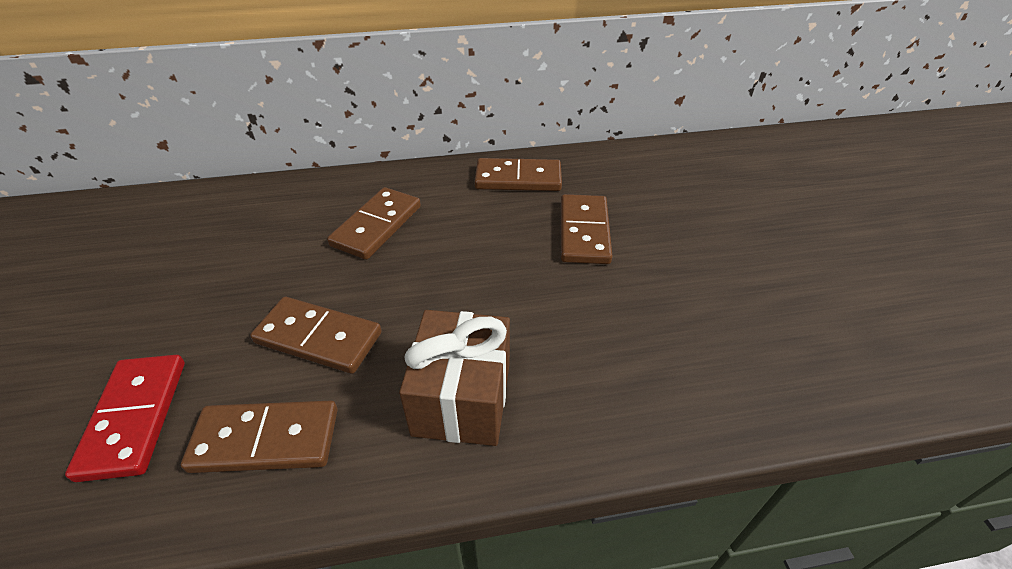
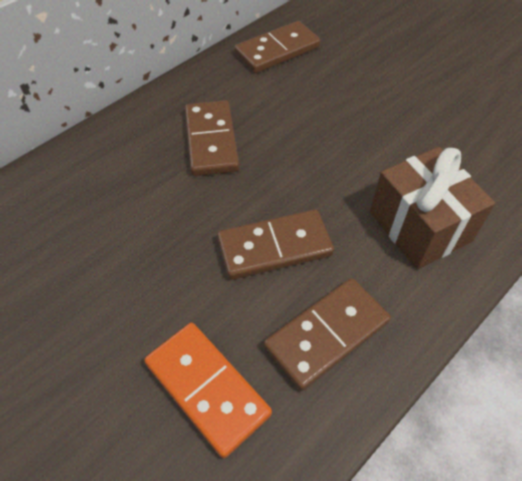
camera: 35 degrees left, 10 degrees up
(134, 418) = (207, 389): red domino -> orange domino
(584, 232) = (369, 71): brown domino -> none

